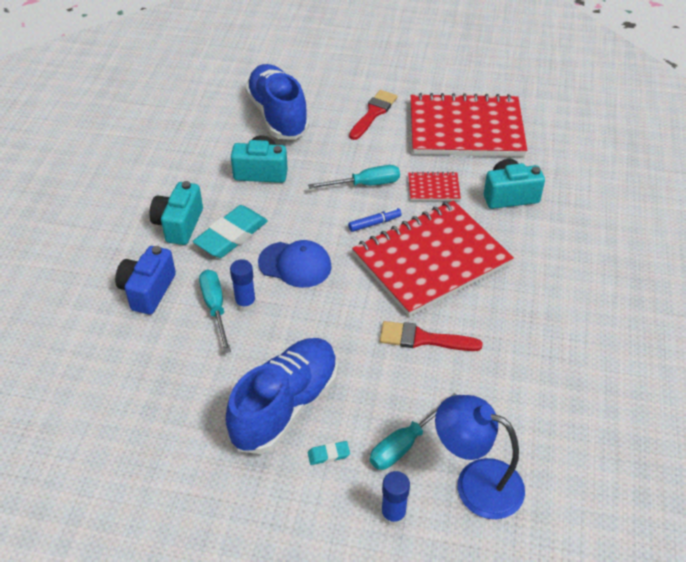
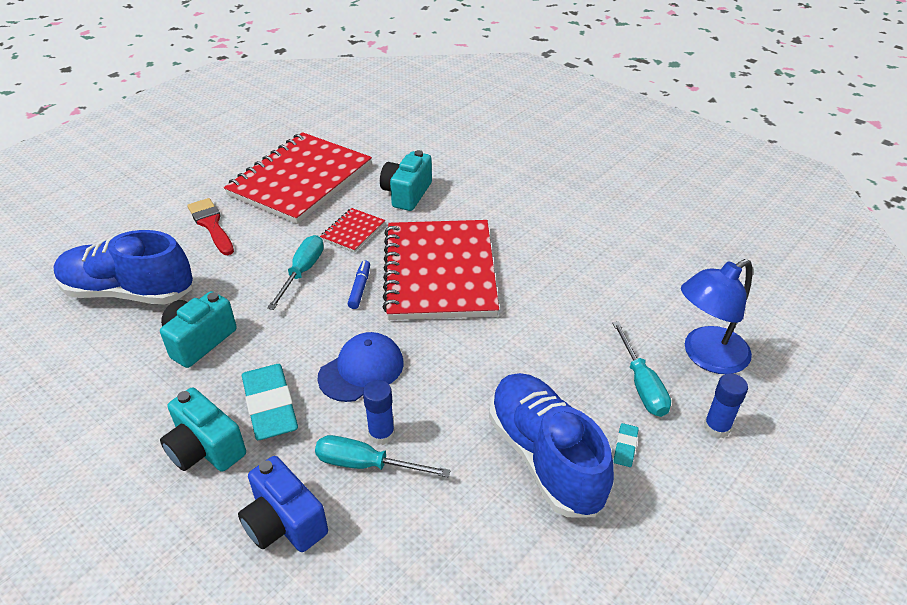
camera: 60 degrees left, 5 degrees down
(423, 339) = (529, 319): red brush -> none

